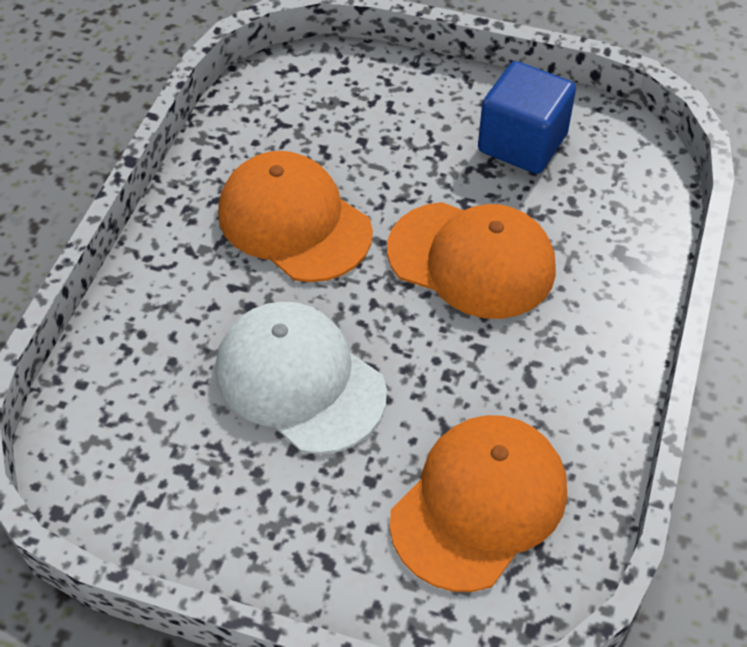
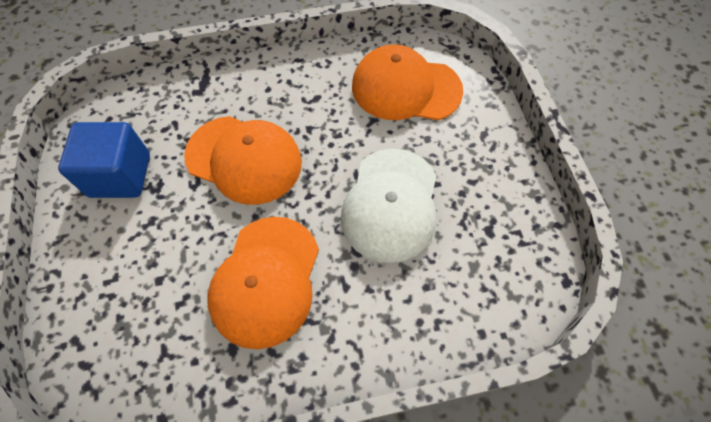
camera: 120 degrees left, 10 degrees up
(471, 260) = (244, 159): orange cap -> orange cap turned 120 degrees clockwise

